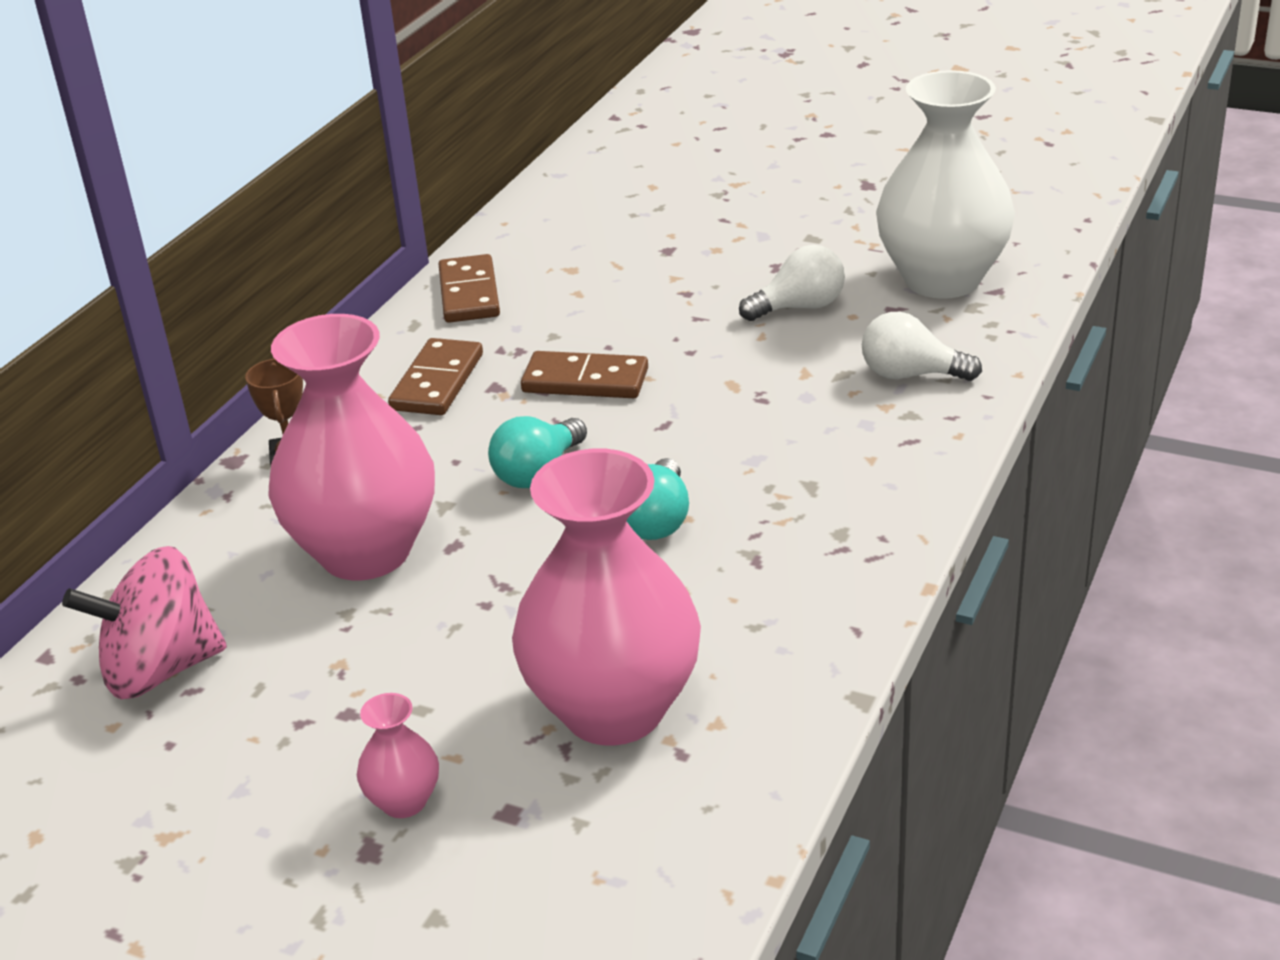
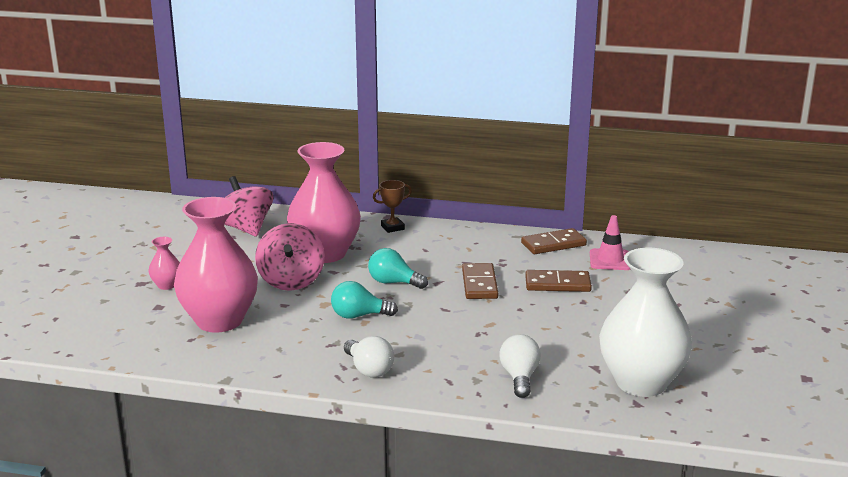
camera: 75 degrees right, 10 degrees down
(437, 382) = (465, 249): brown domino -> brown domino (557, 284)
(470, 603) = (291, 281): none -> pink spinning top
(555, 251) = (610, 260): none -> pink traffic cone
(799, 307) = (582, 336): white light bulb -> white light bulb (369, 369)

